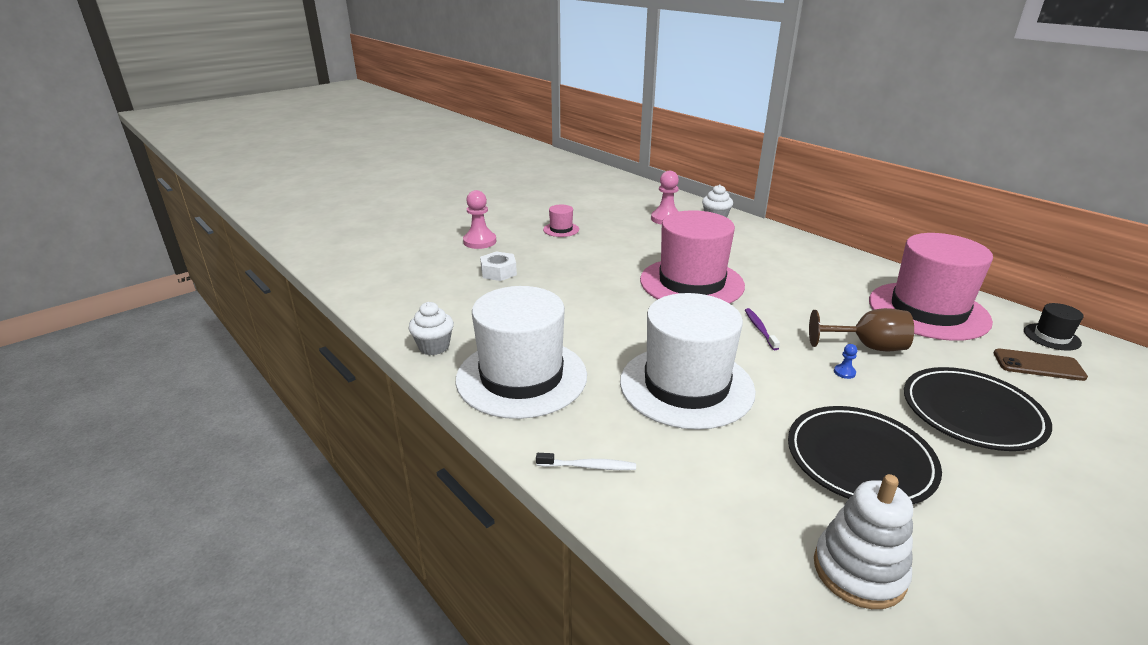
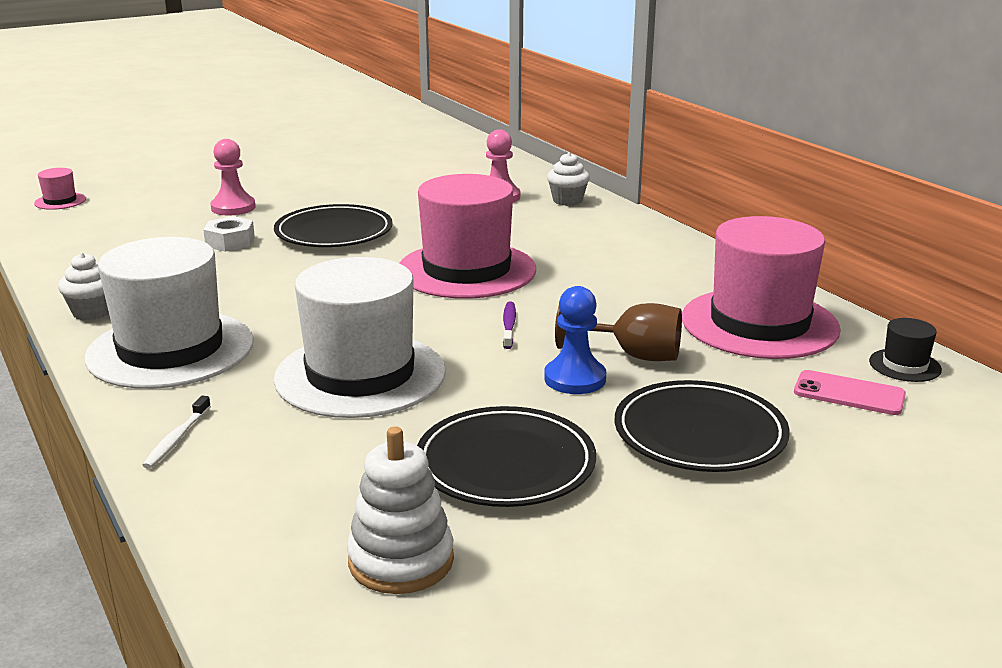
camera: 10 degrees right, 5 degrees down
(561, 229) = (348, 201): pink hat -> pink hat (60, 201)
(571, 258) = (334, 232): none -> black plate
(588, 466) = (177, 439): white toothbrush -> white toothbrush turned 90 degrees clockwise
(844, 372) = (575, 379): blue pawn -> blue pawn, size x2.27
(1038, 365) = (849, 394): brown phone -> pink phone

